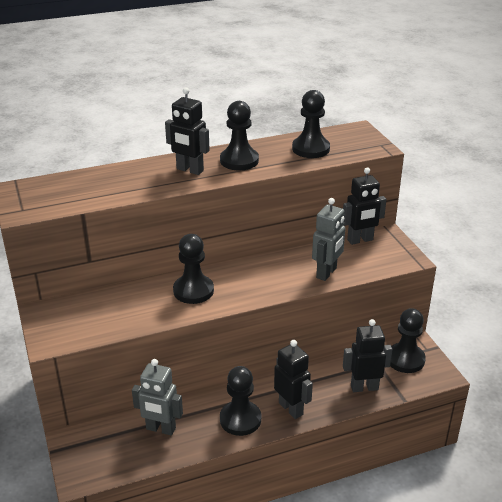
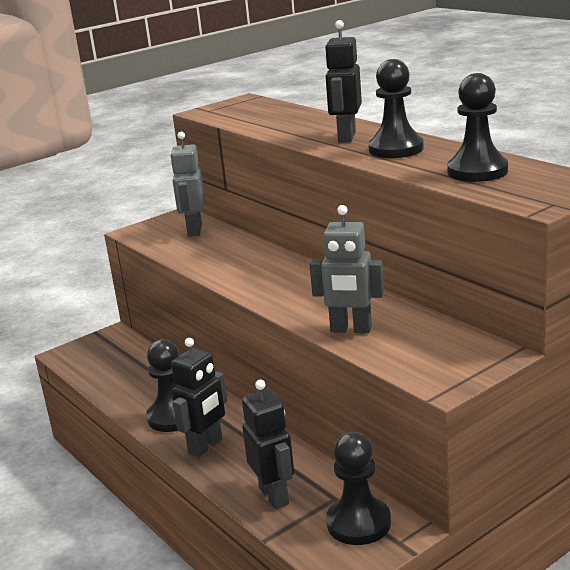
camera: 75 degrees right, 10 degrees down
(160, 429) = (141, 374): grey robot -> grey robot (194, 230)
(193, 291) = (254, 266): black pawn -> none
(360, 240) = (459, 336): black robot -> none

